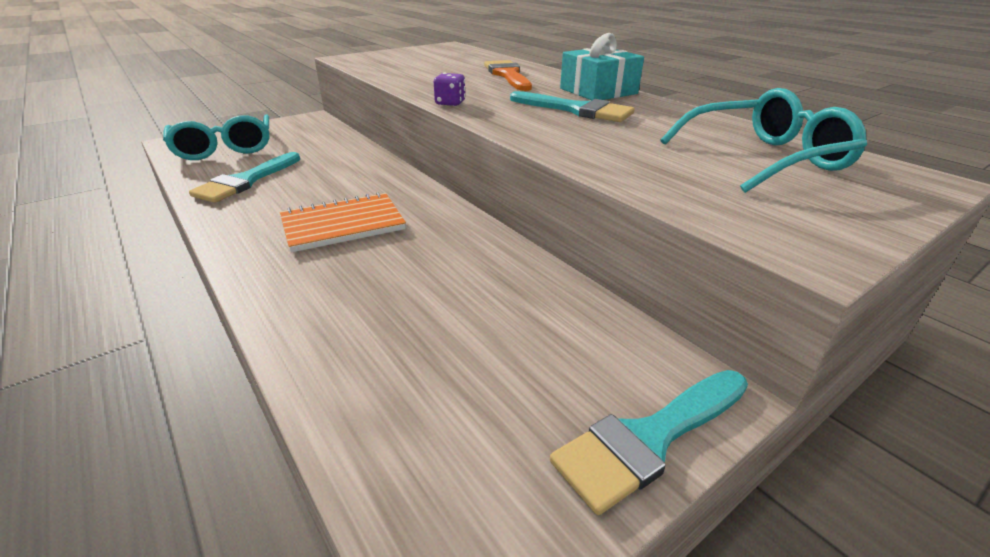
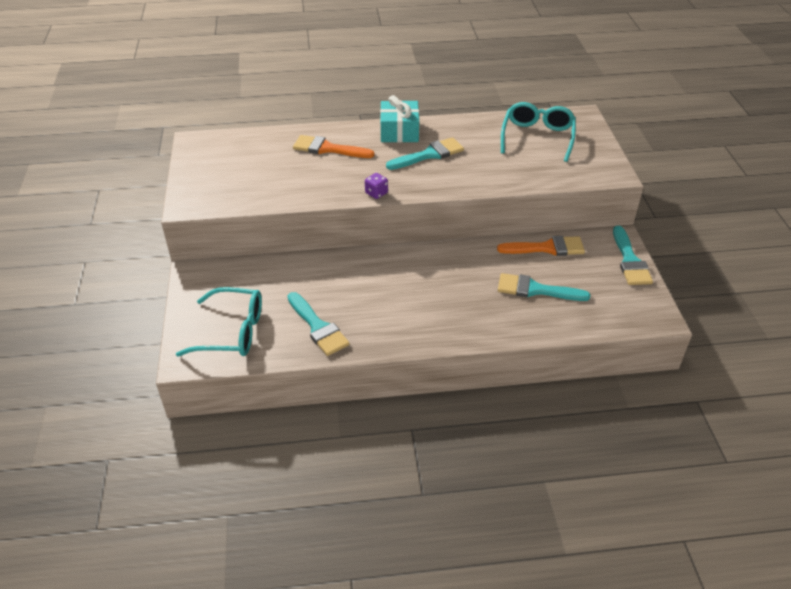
camera: 60 degrees left, 10 degrees up
(343, 224) = (423, 295): orange notebook -> none
(426, 319) = (535, 290): none -> turquoise brush
(559, 302) = (547, 248): none -> orange brush

